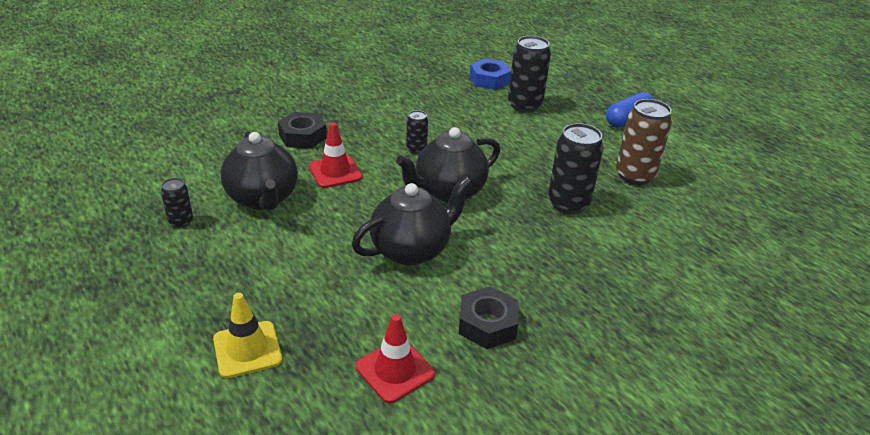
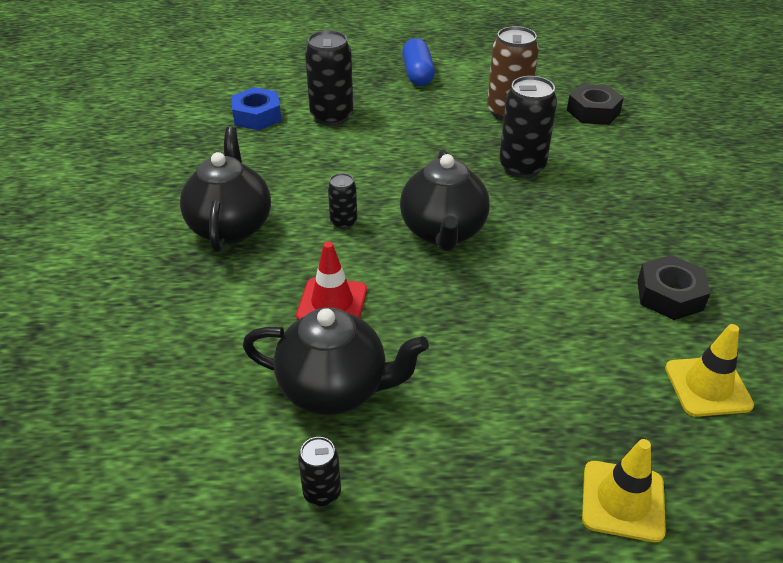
camera: 55 degrees left, 5 degrees up
(302, 136) = (226, 303): black nut -> black nut (593, 111)
(395, 370) = (708, 386): red traffic cone -> yellow traffic cone
(411, 250) = (525, 299): black teapot -> black teapot (231, 226)

